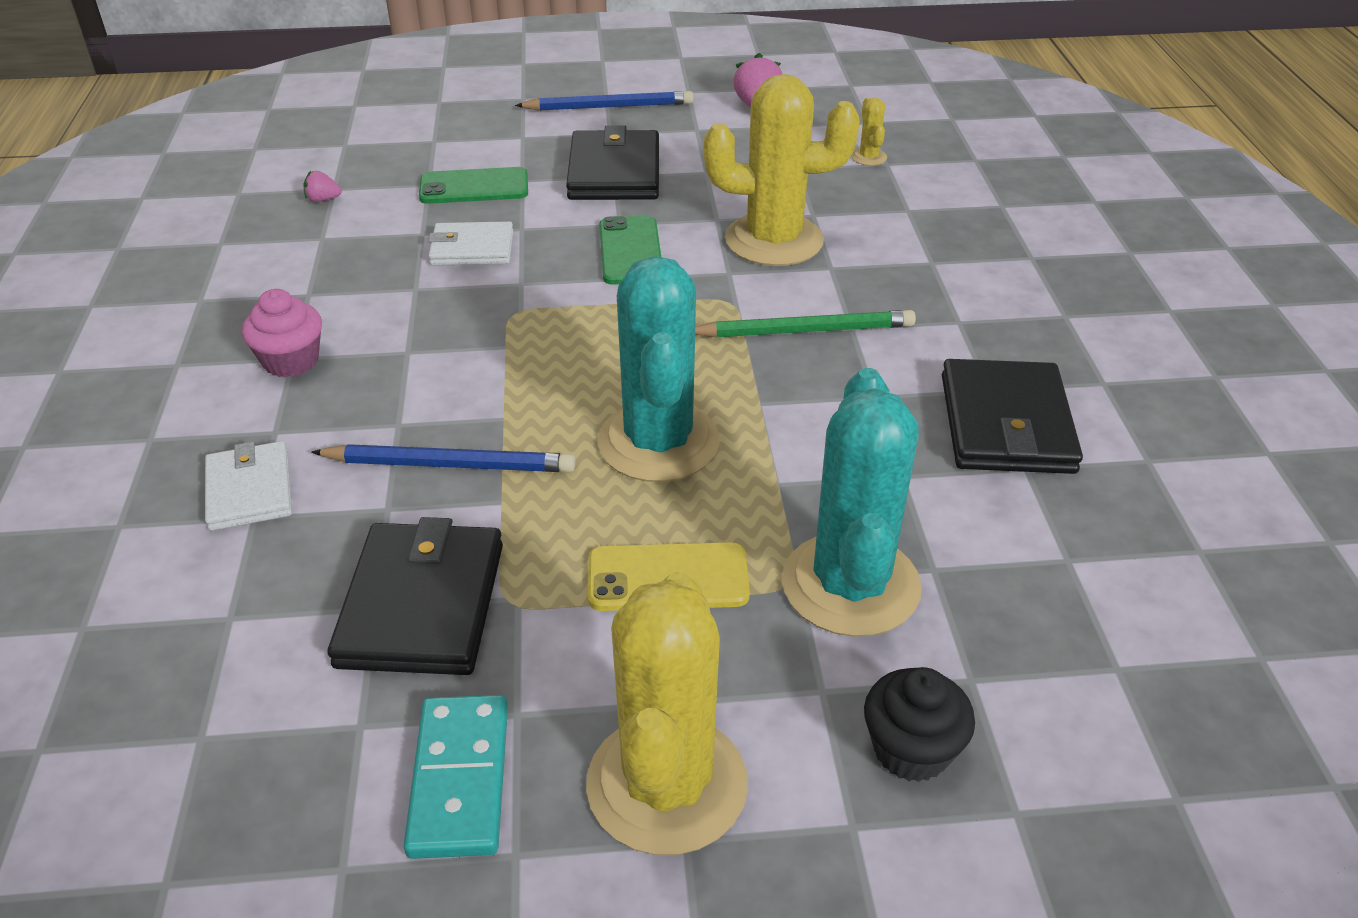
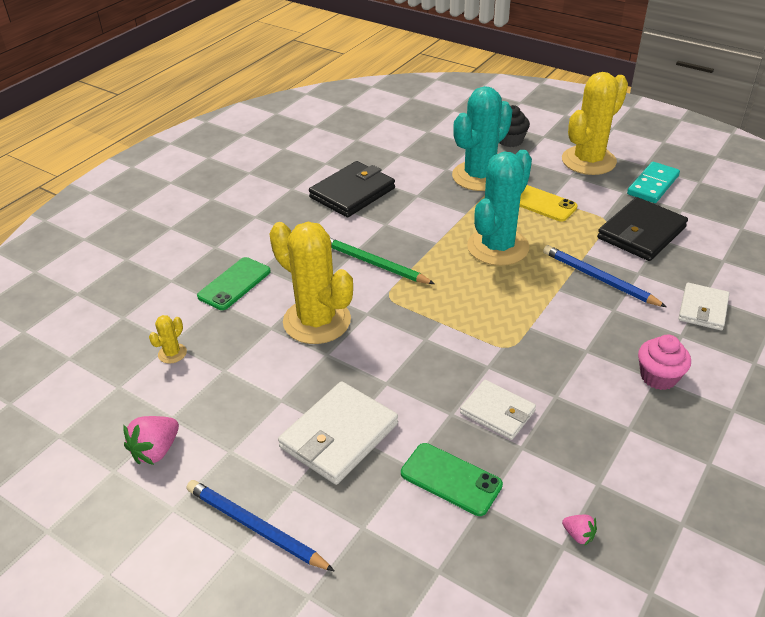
camera: 140 degrees left, 0 degrees up
(614, 172) = (339, 436): black wallet -> white wallet
(630, 251) = (403, 356): green phone -> green phone (234, 284)

